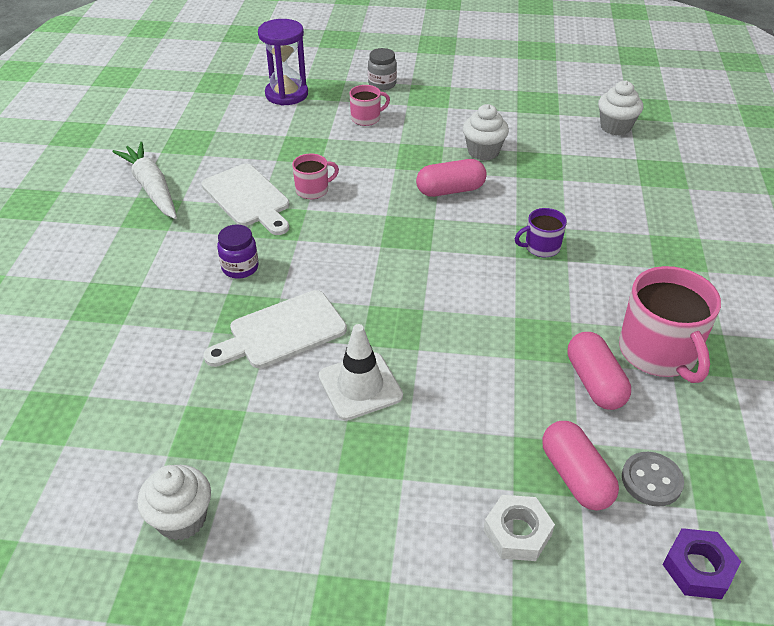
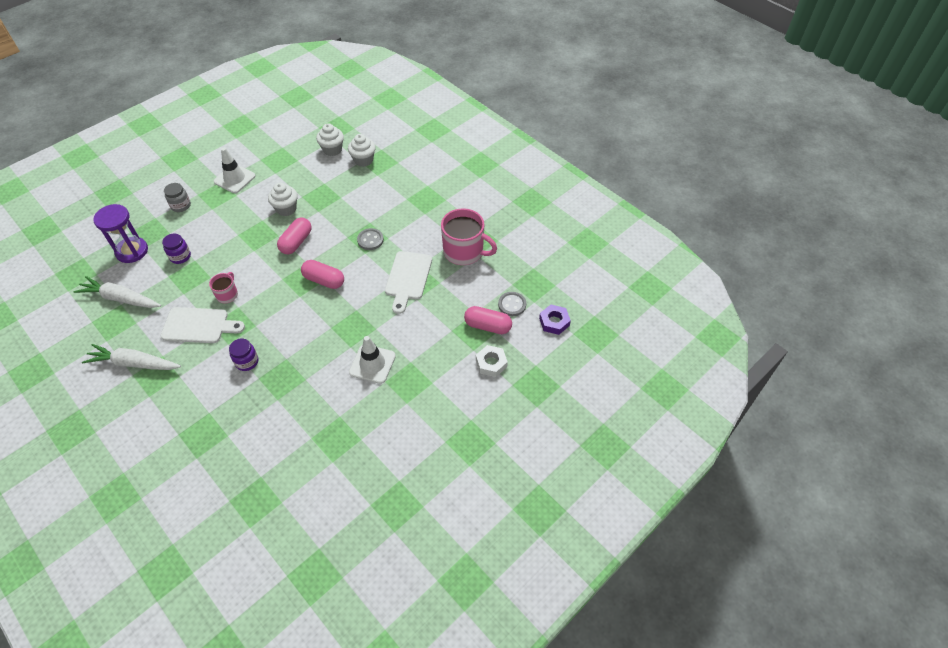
camera: 50 degrees left, 10 degrees up
(182, 519) = (372, 475): white cupcake -> white cupcake (363, 160)
(221, 126) = (121, 298): none -> white carrot
(282, 332) = (309, 372): white cutting board -> white cutting board (408, 278)
(320, 126) = (180, 256): none -> purple jar
(366, 118) = (200, 233): pink mug -> none
(466, 92) = (234, 179): none -> white traffic cone
(541, 247) = (370, 240): purple mug -> grey button
(595, 382) = (456, 284): pink capsule -> pink capsule (324, 280)

